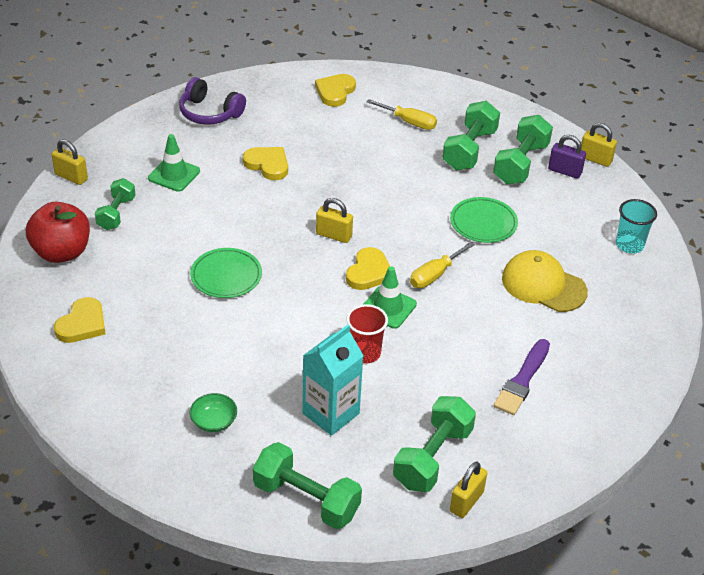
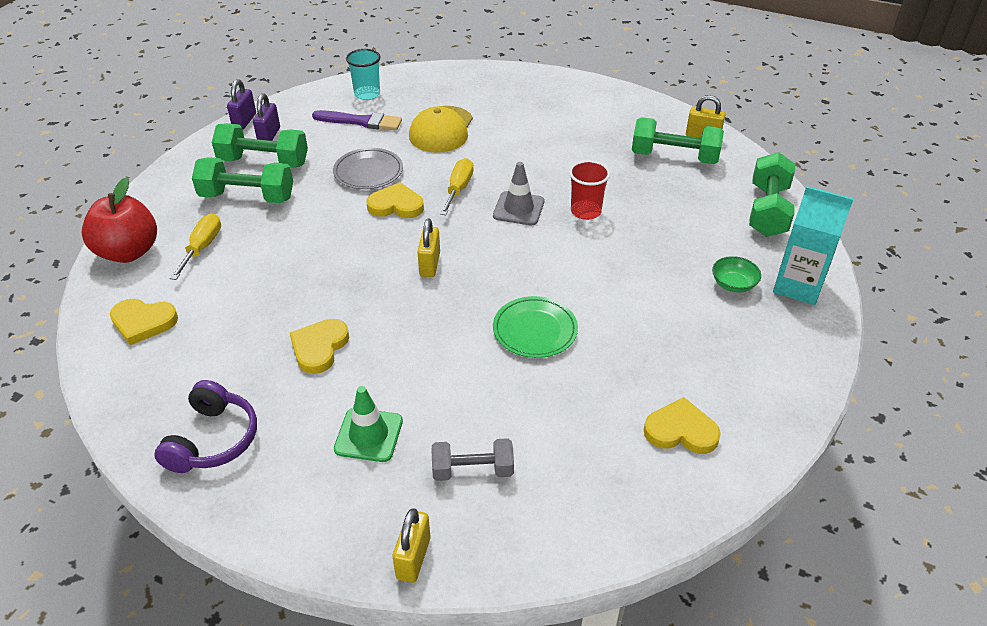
camera: 105 degrees left, 0 degrees up
(62, 252) = (574, 502): red apple -> red apple (128, 252)
(116, 213) = (473, 470): green dumbbell -> grey dumbbell
(331, 413) = (669, 217): turquoise carton -> turquoise carton (798, 286)
(369, 272) = (475, 229): yellow heart -> yellow heart (396, 205)
(388, 307) = (518, 209): green traffic cone -> grey traffic cone
(434, 275) = (458, 189): yellow screwdriver -> yellow screwdriver turned 105 degrees counterclockwise
(483, 223) = (368, 172): green plate -> grey plate
(522, 380) = (562, 127): purple brush -> purple brush (361, 121)
(595, 159) = (244, 121): yellow padlock -> purple padlock

